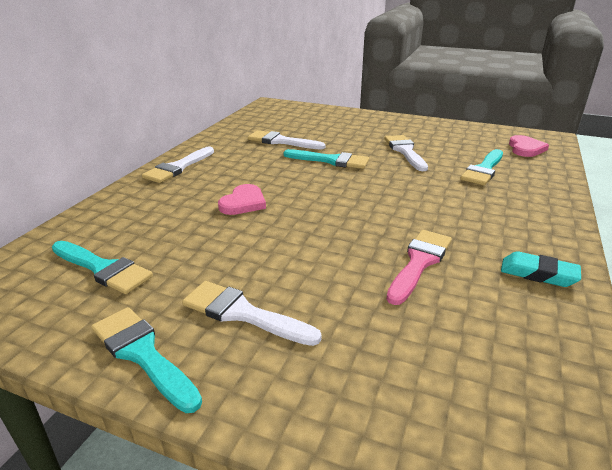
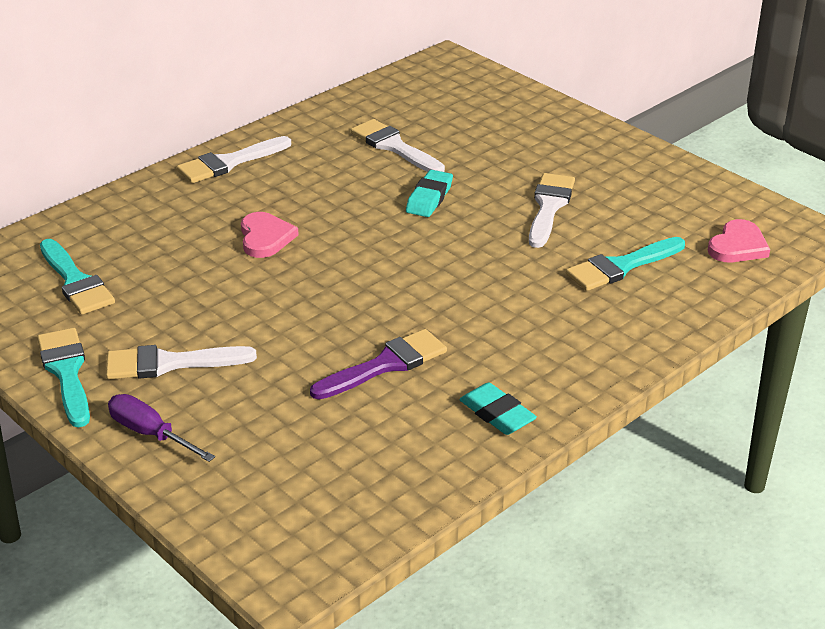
camera: 25 degrees right, 5 degrees up
(242, 313) = (169, 363): white brush -> white brush turned 60 degrees counterclockwise
(243, 203) = (265, 238): pink heart -> pink heart turned 60 degrees counterclockwise
(278, 391) = (150, 433): none -> purple screwdriver
(331, 160) = (429, 198): turquoise brush -> turquoise eraser
(419, 262) = (386, 365): pink brush -> purple brush

